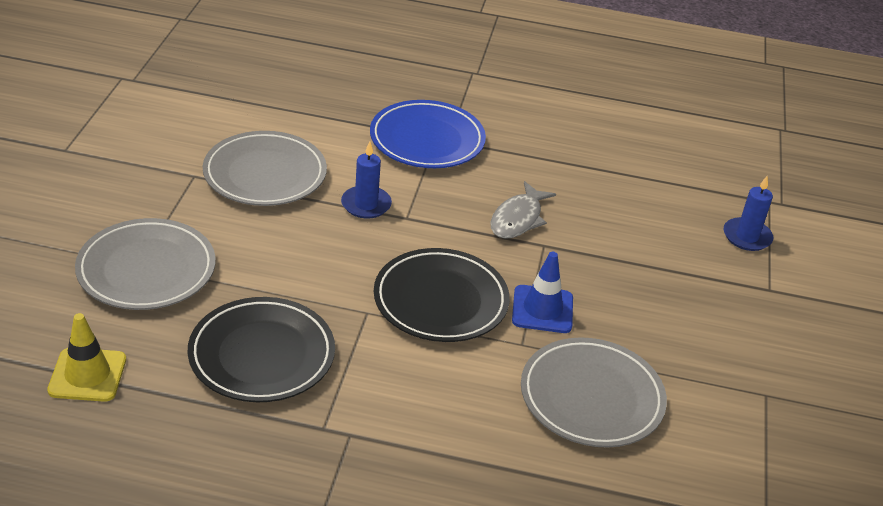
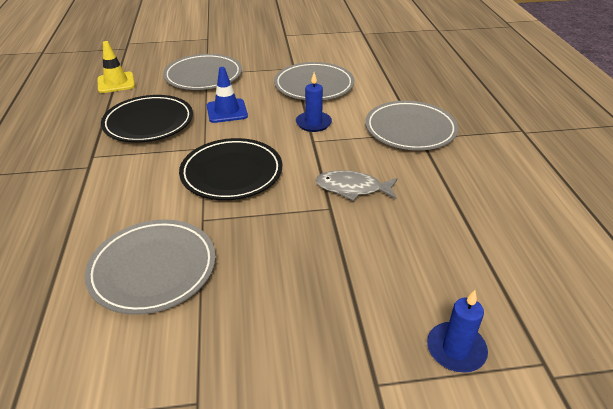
camera: 75 degrees right, 0 degrees up
(427, 140) = (410, 129): blue plate -> grey plate
(542, 309) = (248, 222): blue traffic cone -> blue traffic cone (227, 111)

